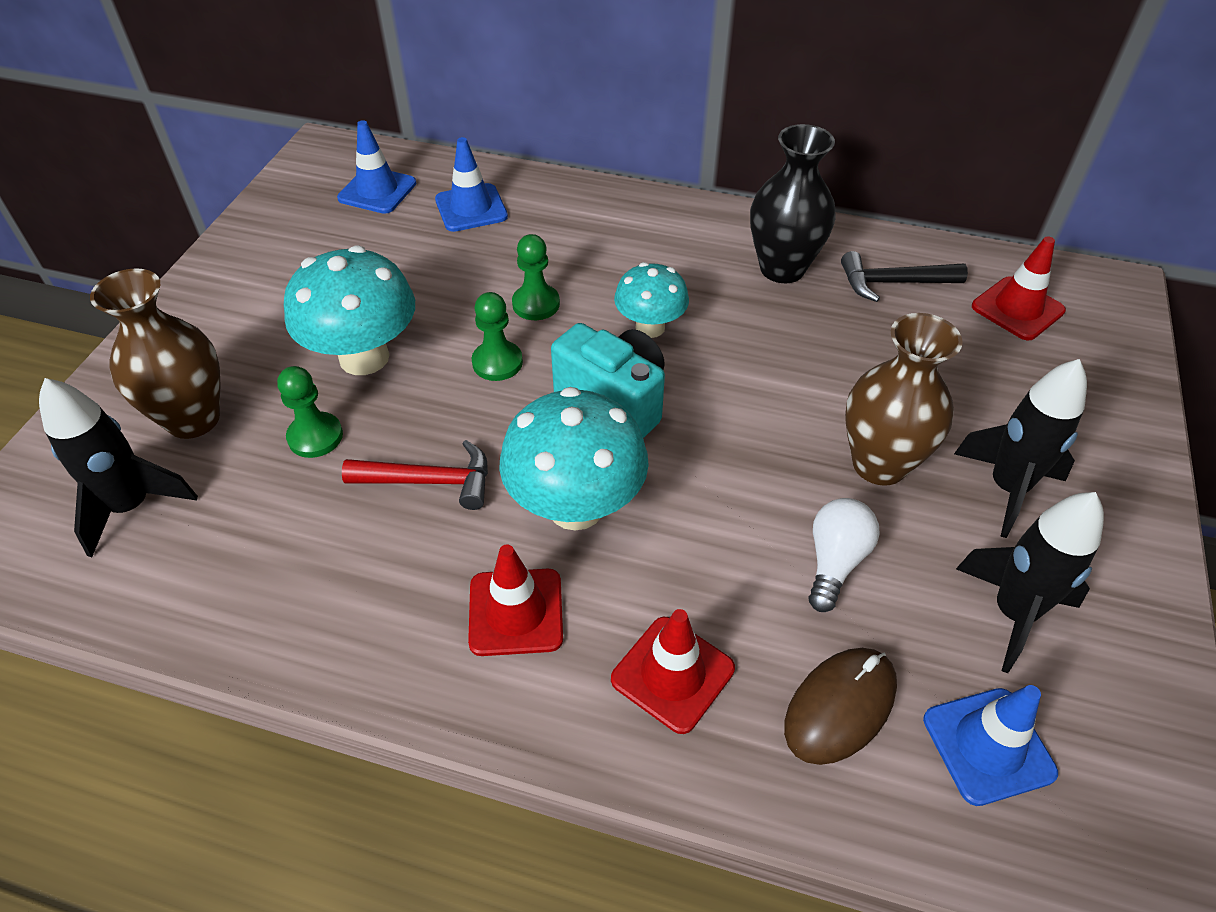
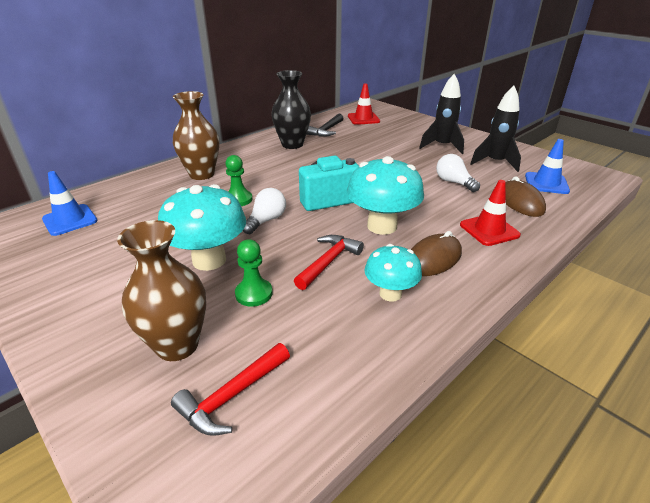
camera: 60 degrees left, 15 degrees down
(132, 507) = (231, 396): black rocket -> red hammer
(471, 208) = (138, 196): blue traffic cone -> none
(497, 362) = (266, 220): green pawn -> white light bulb
(516, 612) = (433, 259): red traffic cone -> brown mouse
(650, 327) = (291, 178): turquoise mushroom -> turquoise mushroom (390, 294)
(879, 464) = (414, 161): brown vase -> brown vase (202, 174)

